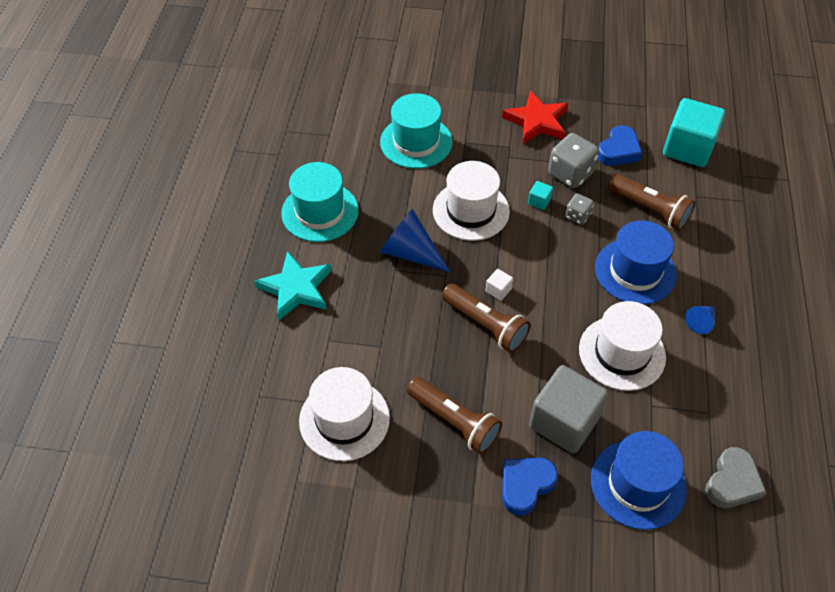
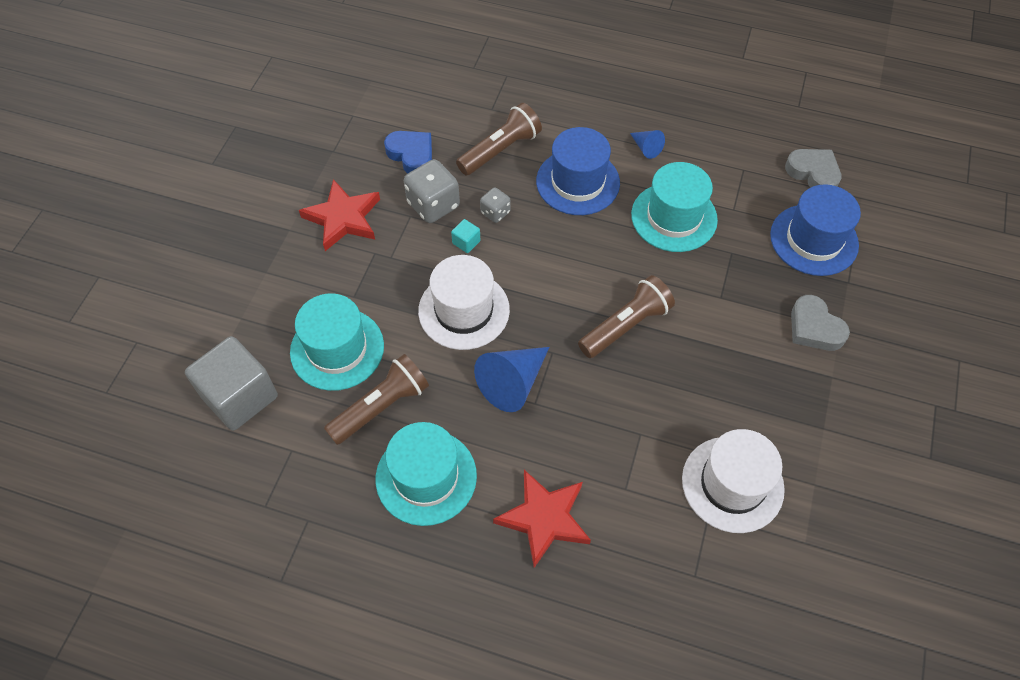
camera: 80 degrees left, 5 degrees up
(296, 288) = (544, 518): turquoise star -> red star
(454, 421) = (741, 376): brown flashlight -> brown flashlight (381, 407)
(498, 290) = (582, 305): white cube -> none
(525, 485) = (814, 328): blue heart -> grey heart
(564, 422) = (747, 282): grey cube -> grey cube (240, 396)
(622, 353) = (674, 217): white hat -> turquoise hat
(688, 148) = (426, 97): turquoise cube -> none

